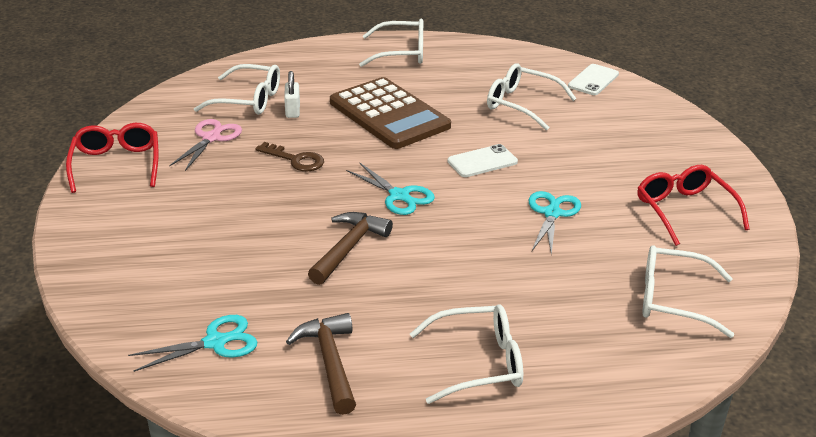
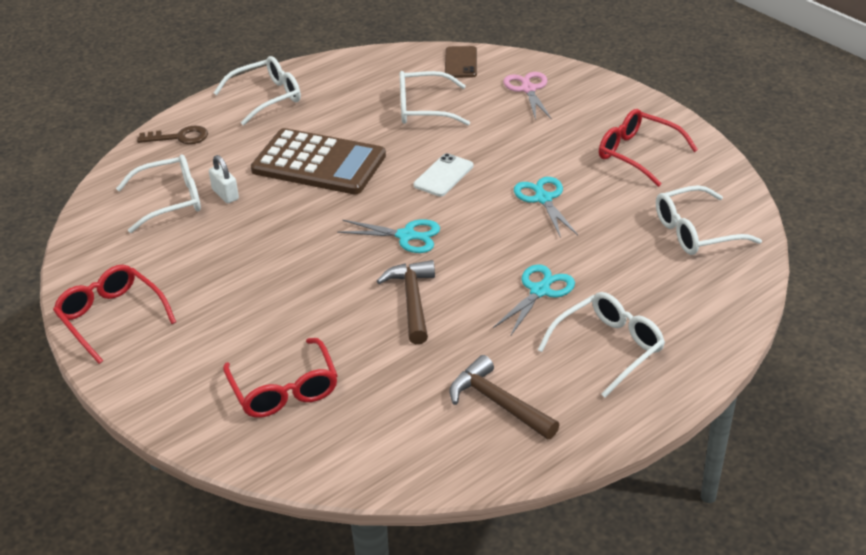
camera: 30 degrees left, 5 degrees up
(175, 271) = (284, 390): none -> red glasses
(211, 138) = (176, 253): pink scissors -> pink scissors (528, 89)
(215, 342) = (388, 433): turquoise scissors -> turquoise scissors (540, 291)
(295, 160) = (280, 241): brown key -> brown key (180, 137)
(593, 80) = (461, 63): white phone -> brown phone

